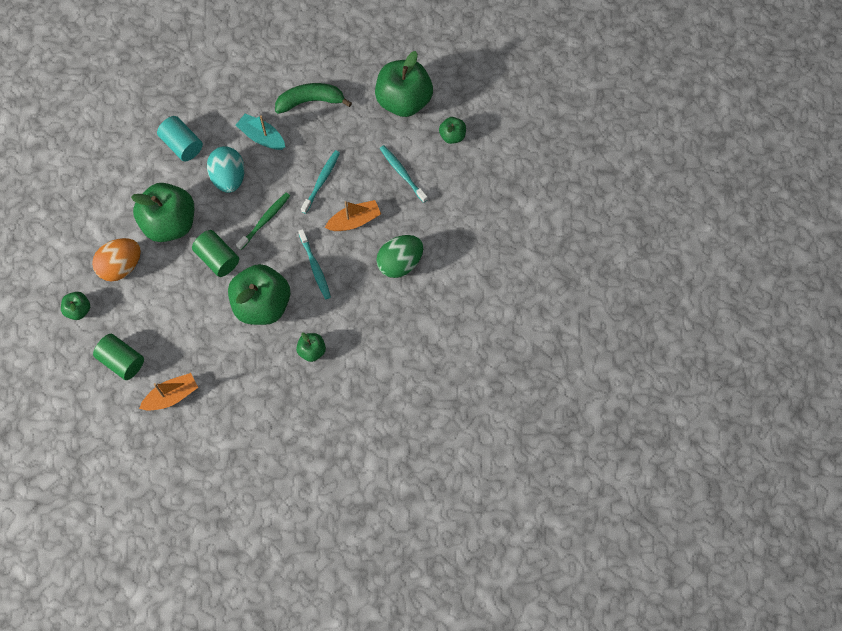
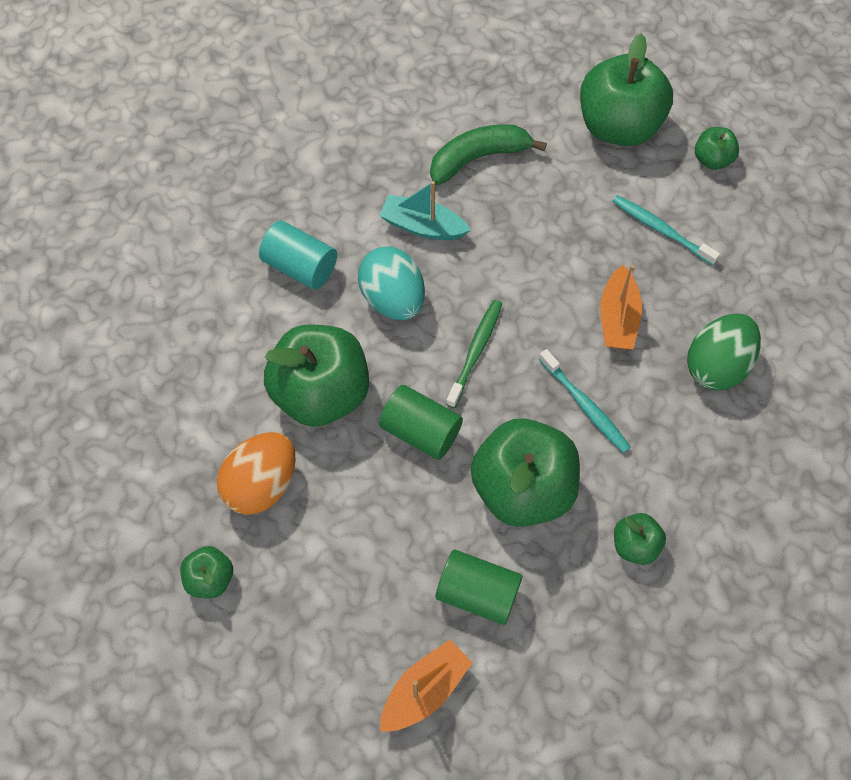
camera: 15 degrees left, 5 degrees down
(122, 361) = (315, 650): green cylinder -> green cylinder (477, 593)
(321, 181) = (542, 270): turquoise toothbrush -> none
(354, 221) = (617, 318): orange boat -> orange boat turned 135 degrees clockwise

